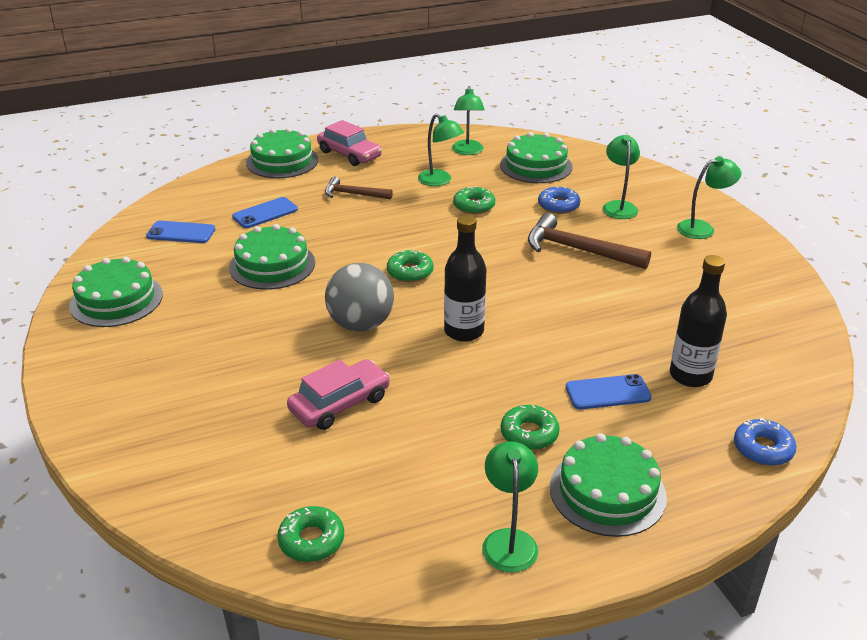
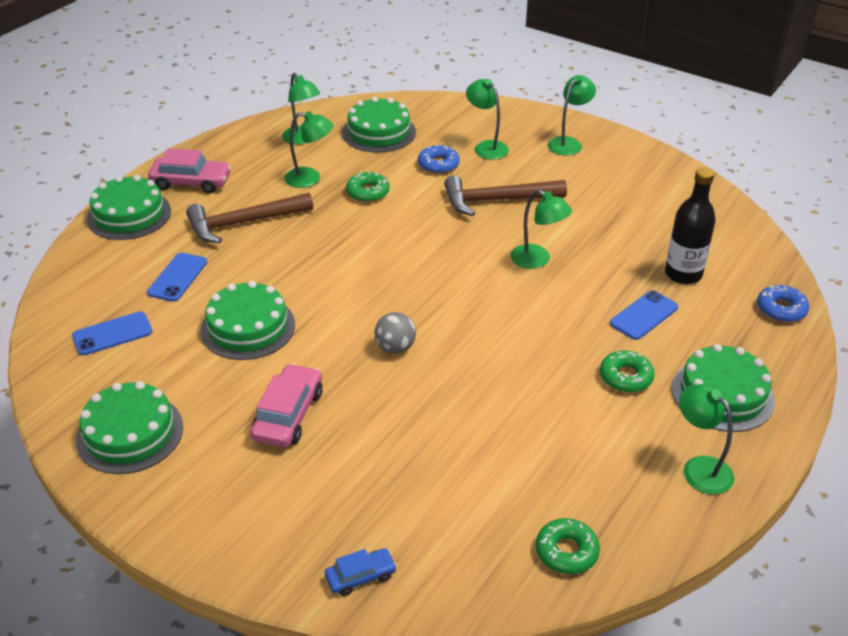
camera: 35 degrees left, 5 degrees up
(143, 470) = (361, 576): none -> blue car
(340, 404) = (459, 427): pink car -> pink car (288, 415)
(353, 194) = (243, 223): brown hammer -> brown hammer, size x1.65
(361, 324) = (395, 348): grey ball -> grey ball, size x0.59
(410, 272) = (382, 279): green donut -> none
(464, 331) = (486, 314): black bottle -> none
(559, 309) = (537, 260): none -> green lamp

